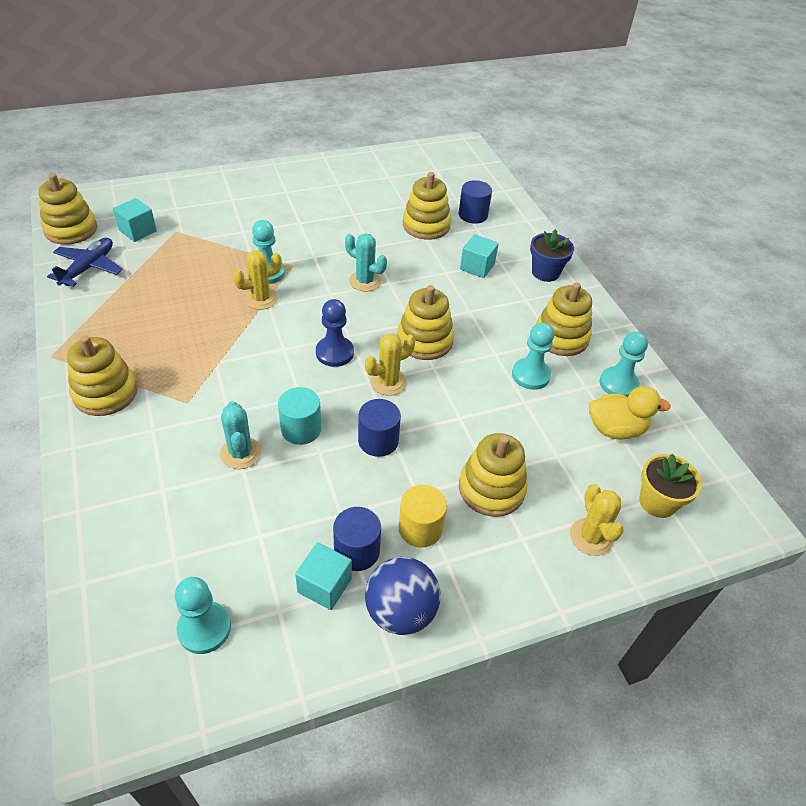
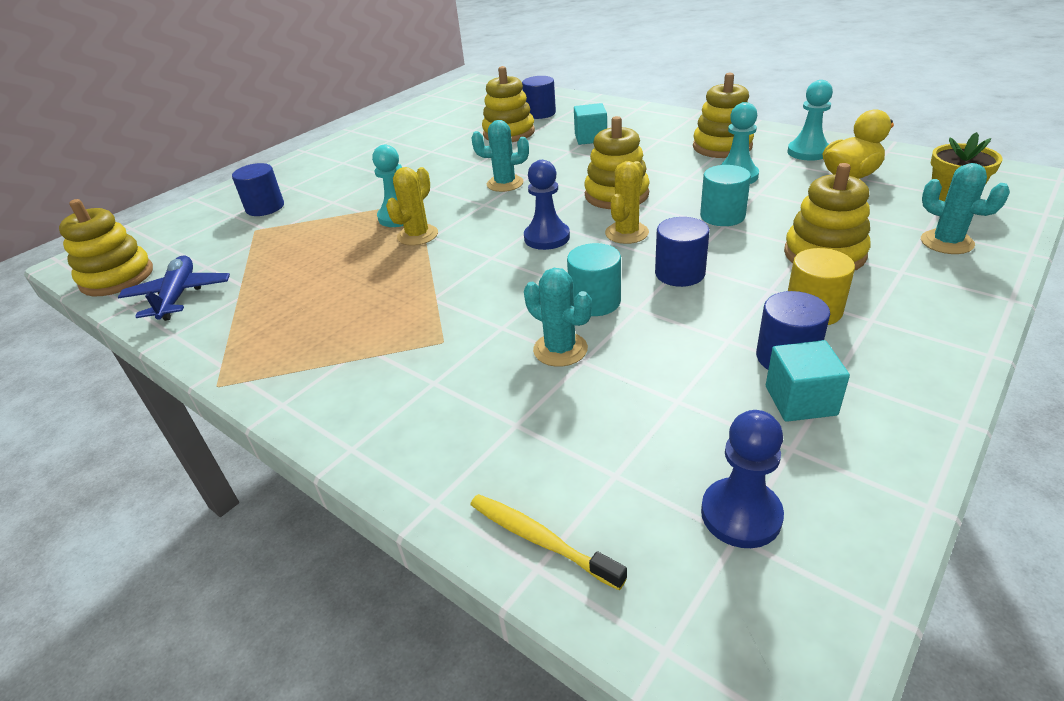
camera: 25 degrees left, 10 degrees down
(100, 569) = (540, 540): none -> yellow toothbrush
(105, 393) = (332, 381): yellow stacking toy -> none
(138, 231) = (208, 246): turquoise cube -> none
(199, 212) = (265, 207): none -> blue cylinder
(204, 628) = (741, 514): turquoise pawn -> blue pawn
(400, 611) = (896, 377): blue ball -> none
(470, 408) = (722, 216): none -> turquoise cylinder
(545, 272) = (650, 120): blue flower pot -> none
(591, 537) = (946, 242): yellow cactus -> turquoise cactus

